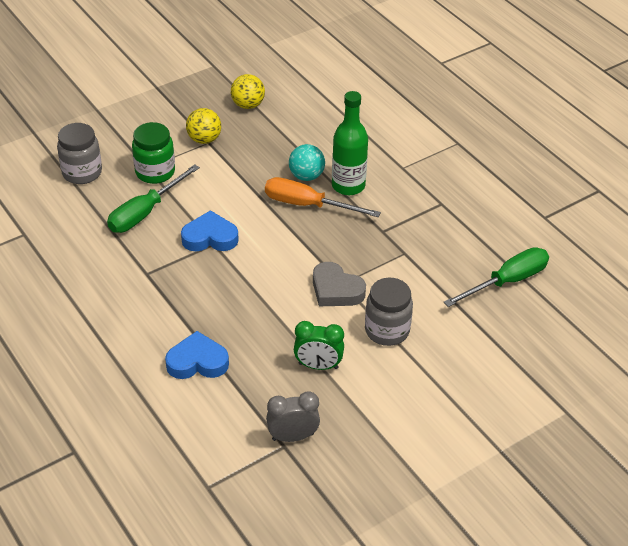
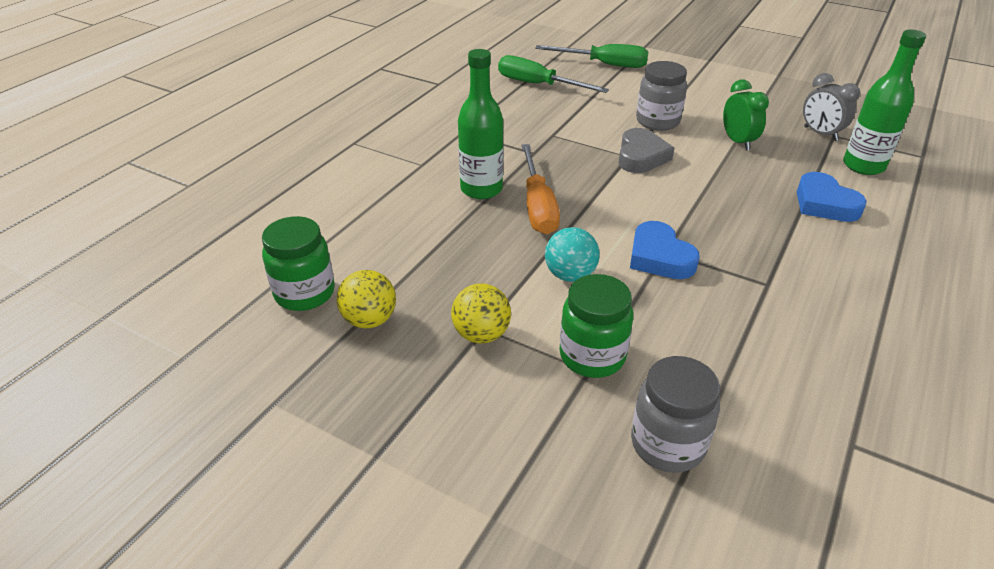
camera: 115 degrees left, 5 degrees down
(145, 212) = (676, 330): green screwdriver -> green screwdriver (604, 64)
(225, 428) = (863, 166): none -> green bottle
(289, 88) = (305, 293): none -> green jar
(306, 176) = (488, 221): turquoise ball -> turquoise ball (570, 275)

